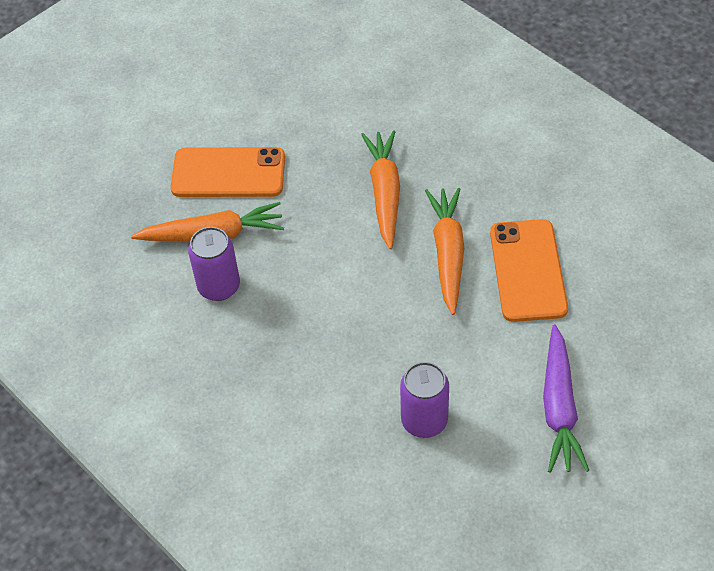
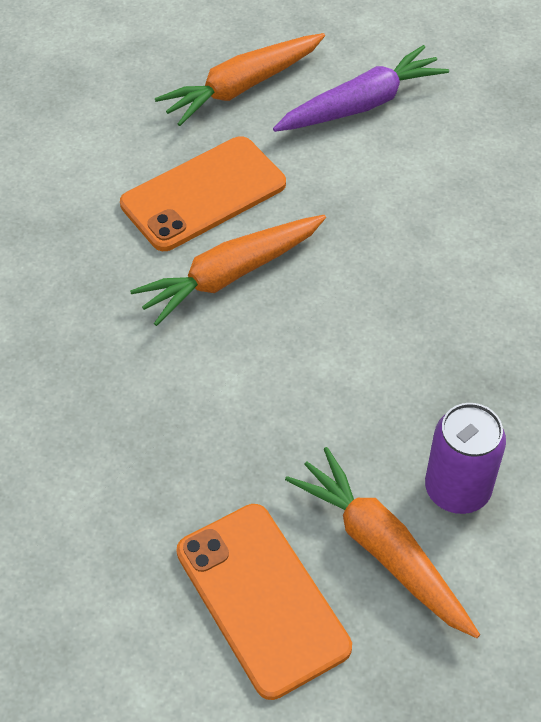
camera: 125 degrees left, 0 degrees up
(385, 193) = (175, 385): orange carrot -> orange carrot (241, 87)
(424, 421) = (466, 198): purple can -> none

